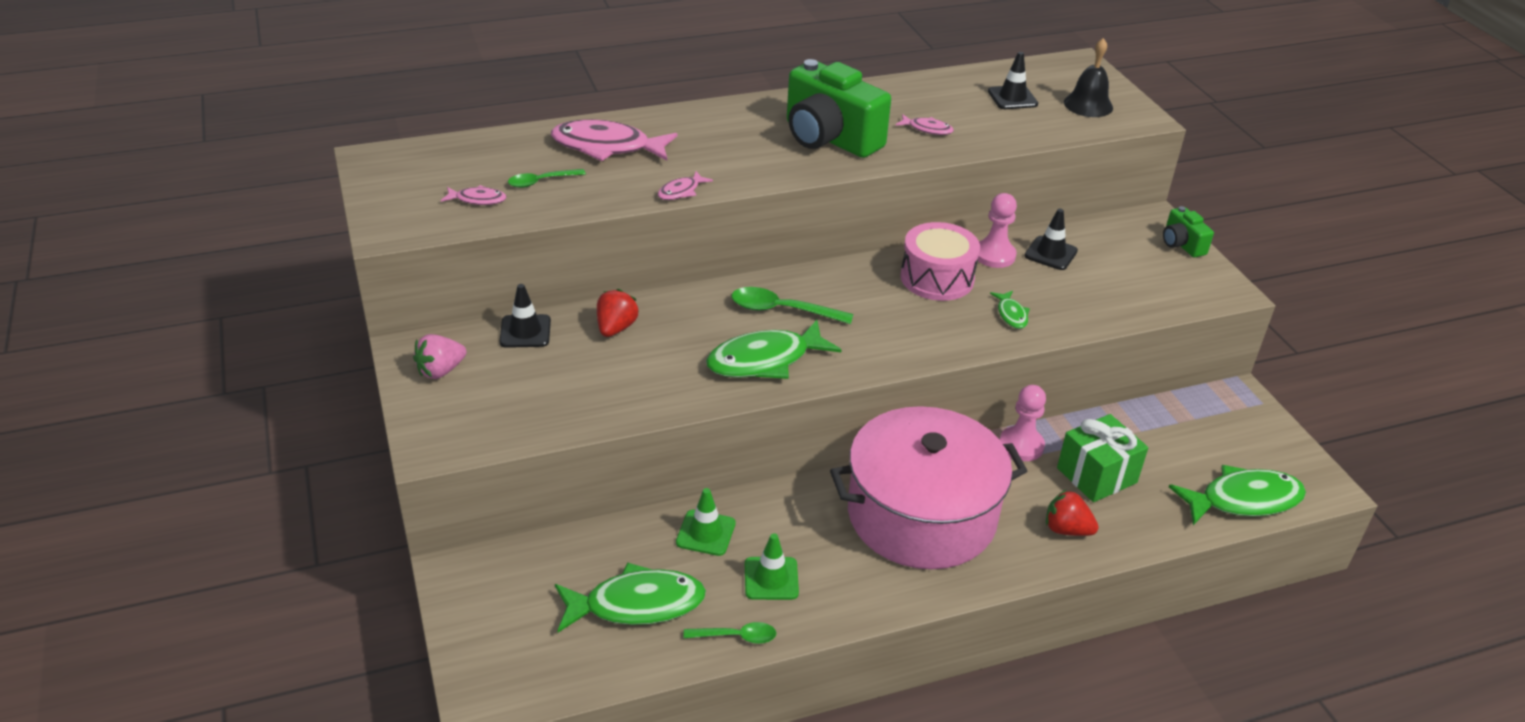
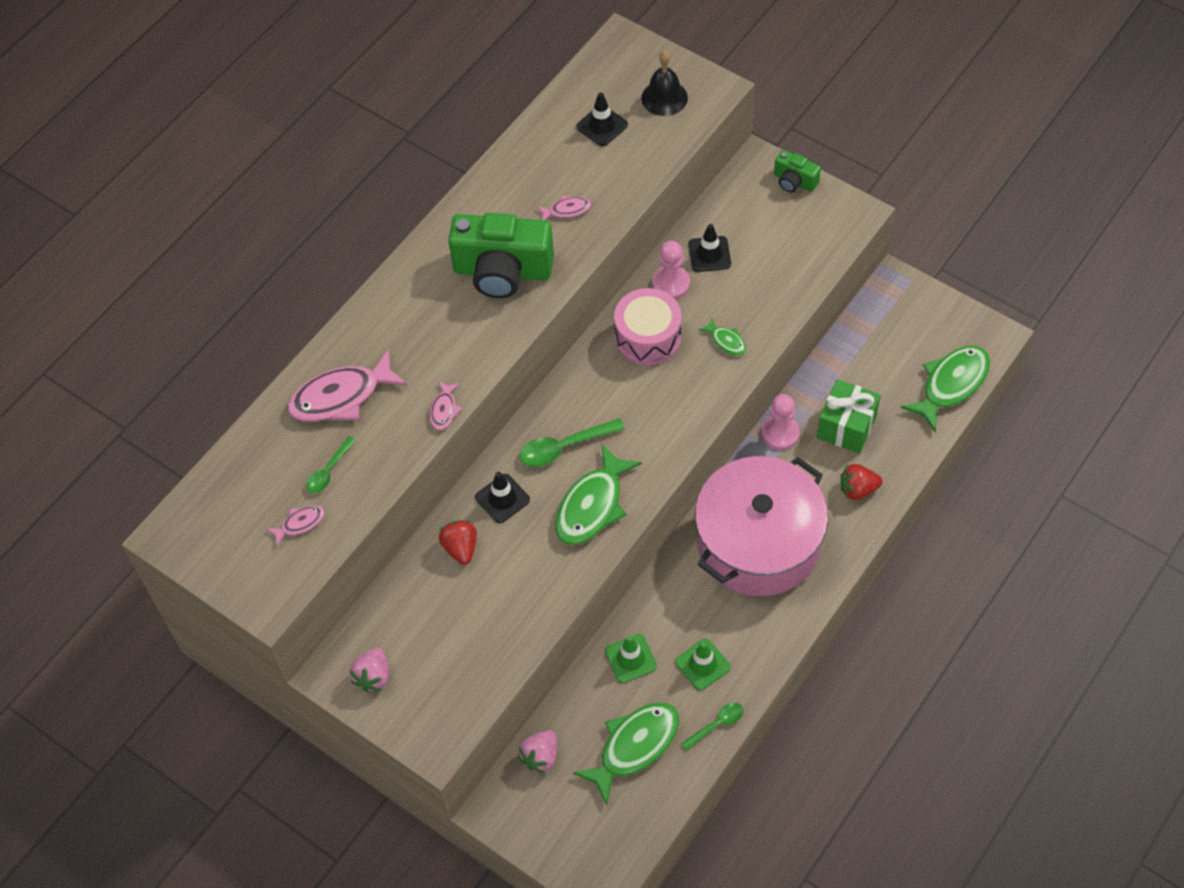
camera: 30 degrees left, 20 degrees up
(525, 331) = (398, 597): black traffic cone -> black traffic cone (502, 498)
(542, 558) = (540, 757): none -> pink strawberry

